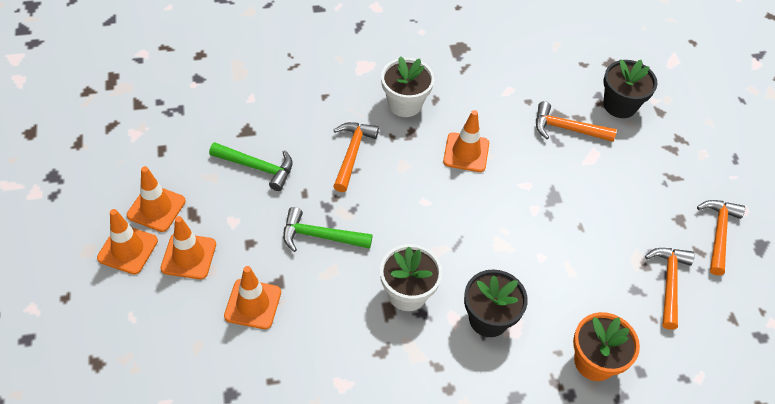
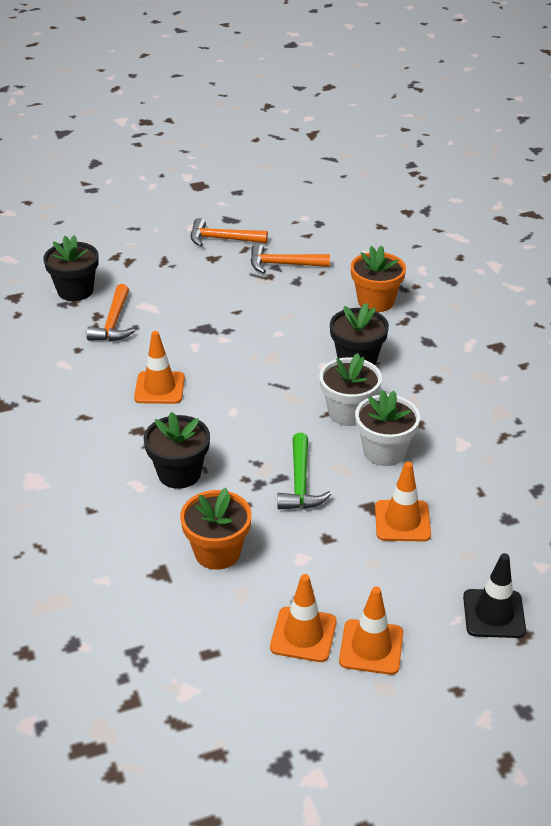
camera: 95 degrees left, 15 degrees down
(126, 347) = (494, 614): none -> black traffic cone
(188, 256) = (362, 587): orange traffic cone -> none
(257, 167) = (217, 552): green hammer -> orange flower pot
(352, 154) = (179, 473): orange hammer -> black flower pot
(404, 104) = (94, 440): white flower pot -> white flower pot (384, 451)

